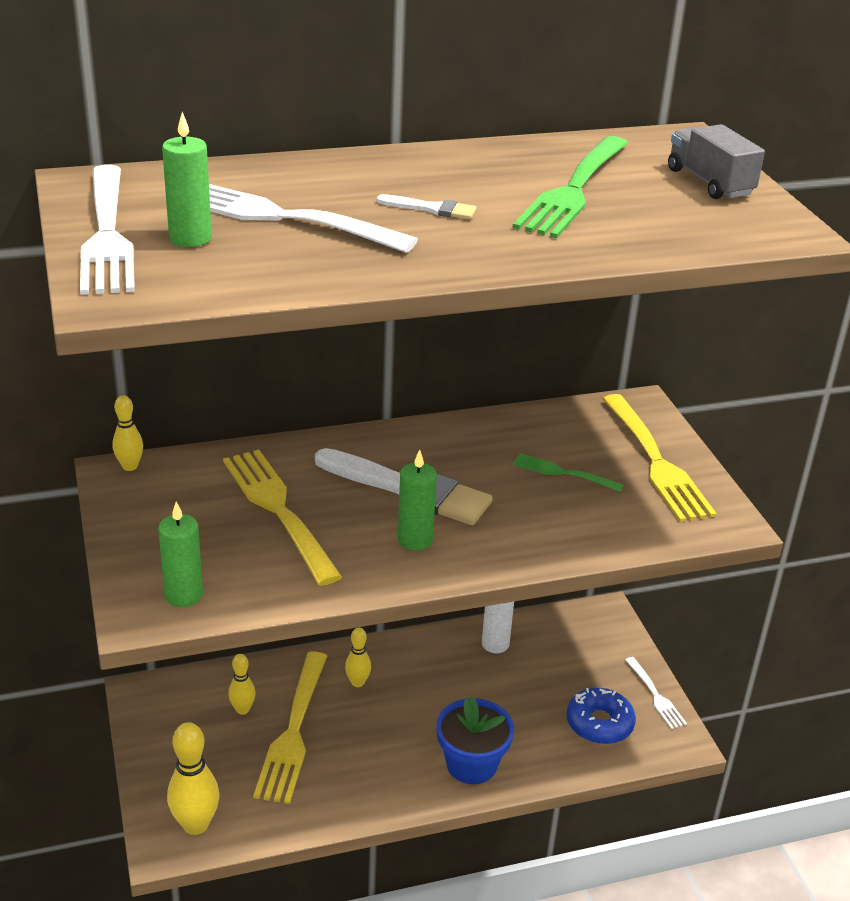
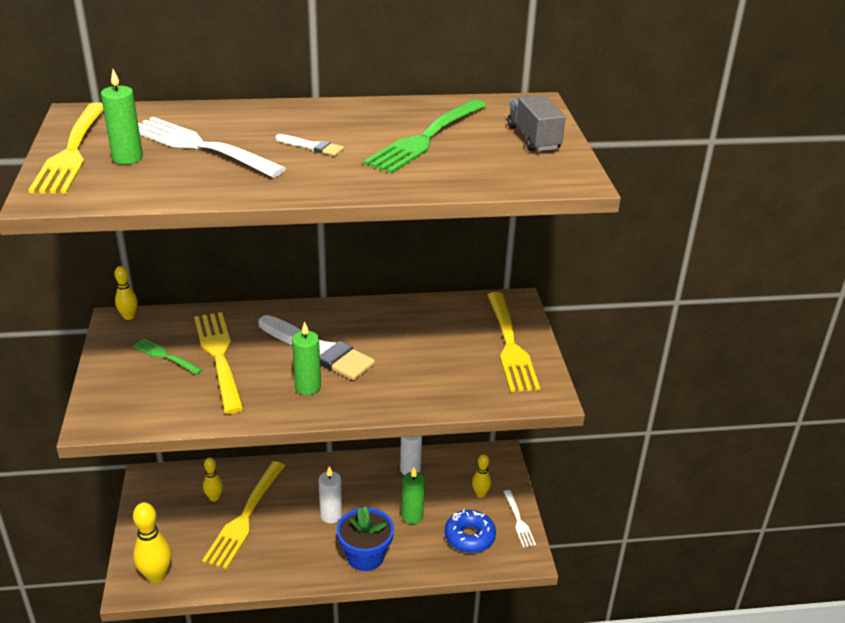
camera: 10 degrees right, 0 degrees up
(106, 233) = (72, 151): white fork -> yellow fork
(184, 595) = (129, 411): green candle -> green candle (412, 516)
(357, 682) = (301, 487): yellow bowling pin -> yellow bowling pin (480, 494)
(409, 716) = (331, 515): none -> white candle
(563, 473) = (437, 347): green fork -> green fork (166, 356)

